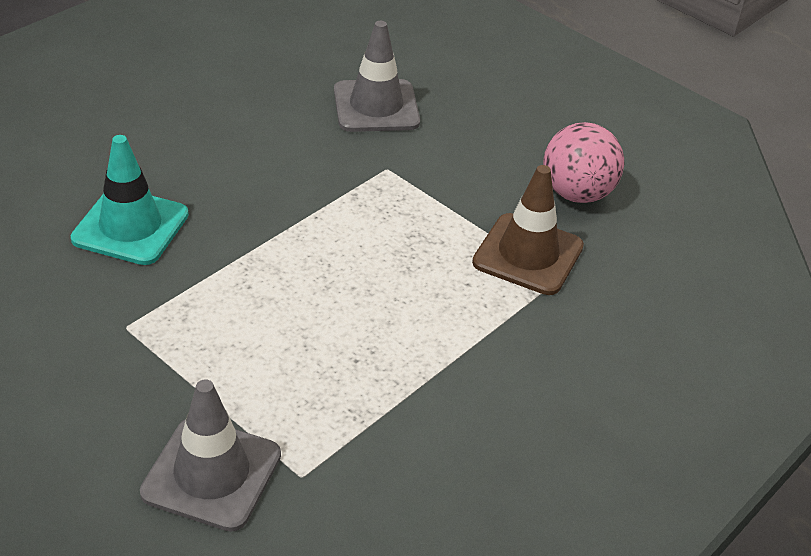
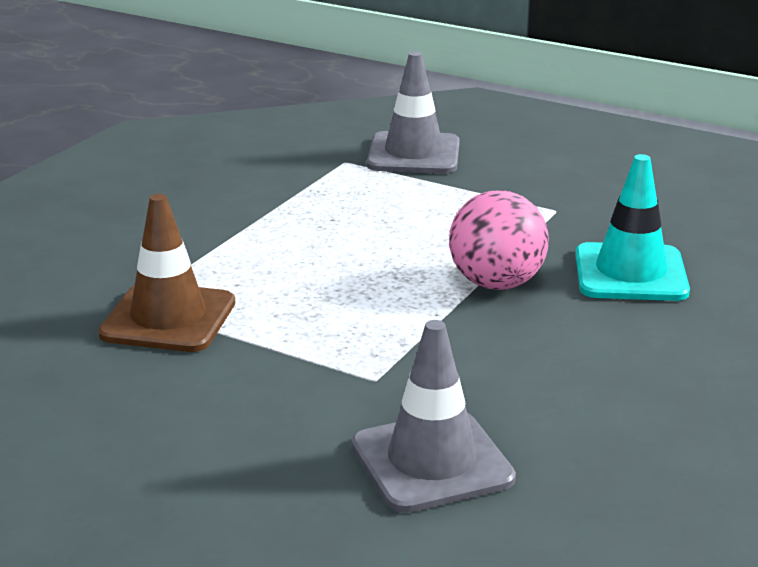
camera: 170 degrees right, 15 degrees down
(577, 193) = (100, 394): pink ball -> pink ball (496, 283)

